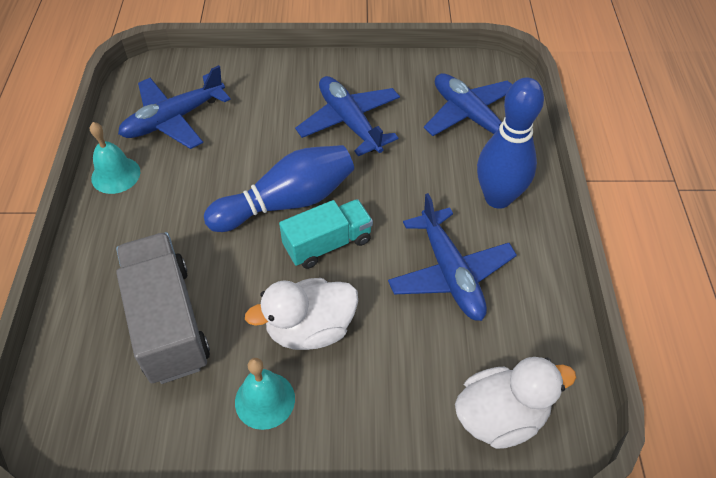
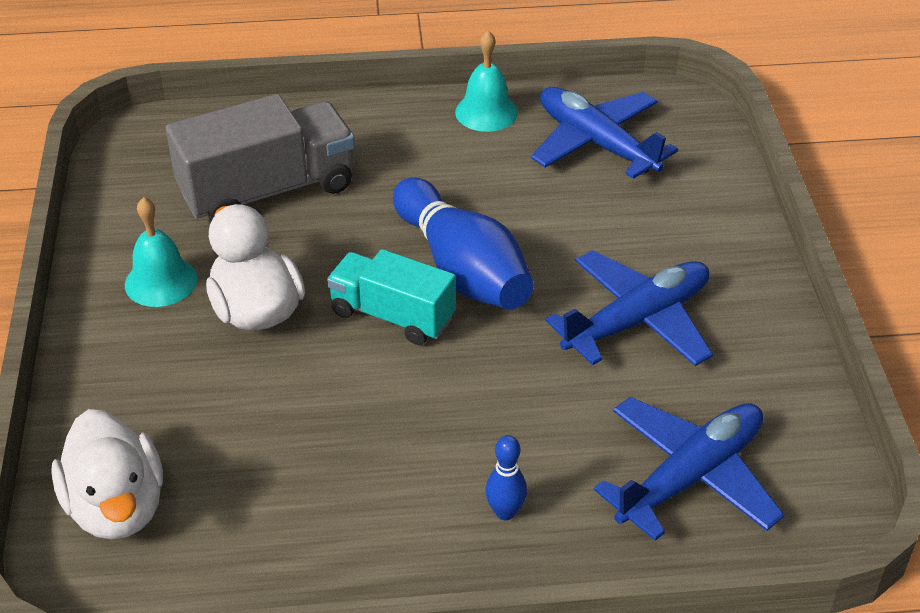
camera: 85 degrees right, 10 degrees down
(327, 244) = (392, 315): turquoise truck -> turquoise truck turned 150 degrees clockwise
(450, 273) = (349, 451): blue plane -> none
(498, 198) = (505, 512): blue bowling pin -> blue bowling pin, size x0.44

